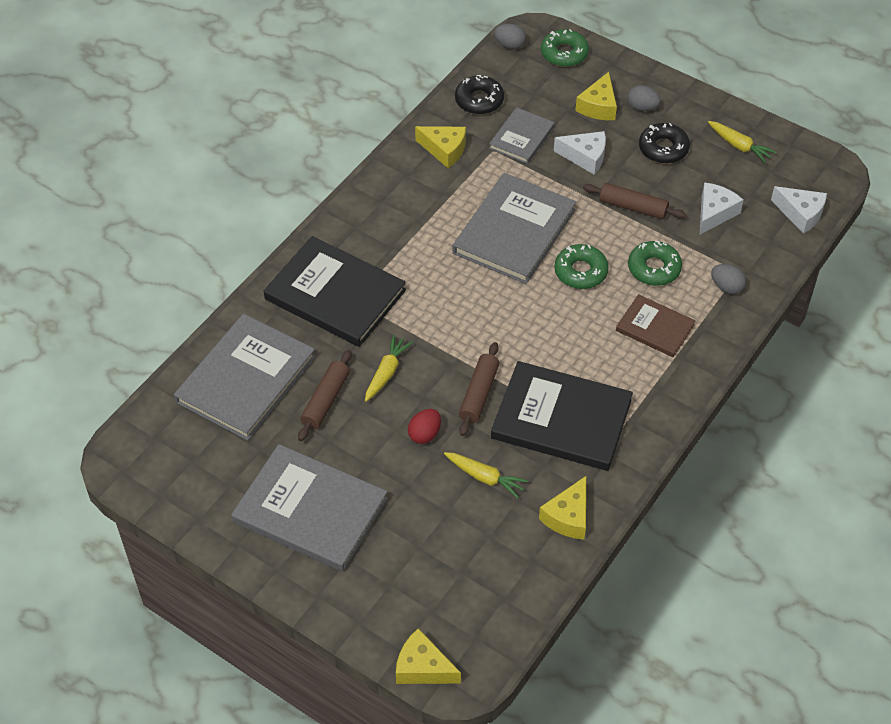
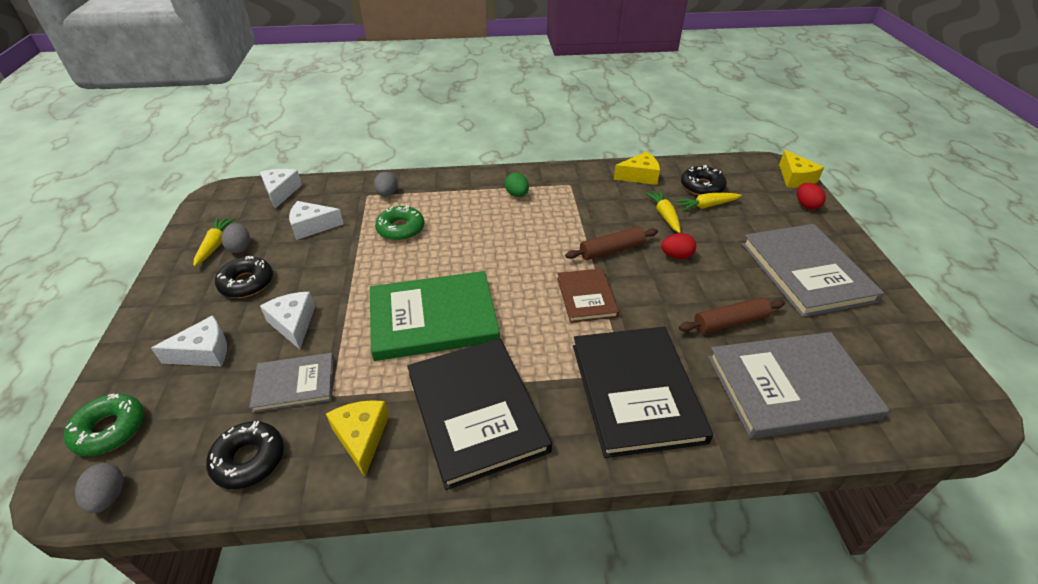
camera: 130 degrees left, 10 degrees down
(376, 620) = (806, 205): none -> red egg
(386, 372) = (660, 305): yellow carrot -> yellow carrot (706, 206)
(496, 557) = (702, 186): none -> black donut
(514, 231) = (433, 318): grey book -> green book
(561, 419) = (580, 208): black book -> black book (476, 411)
(580, 272) = (441, 260): green donut -> none
(598, 106) = (204, 352): yellow cheese -> white cheese
(632, 385) = (517, 194): none -> green egg
(633, 207) = (340, 267): brown rolling pin -> none
(642, 107) = (189, 321): grey egg -> grey egg (240, 247)
(655, 328) = (458, 206): brown book -> brown book (586, 297)

